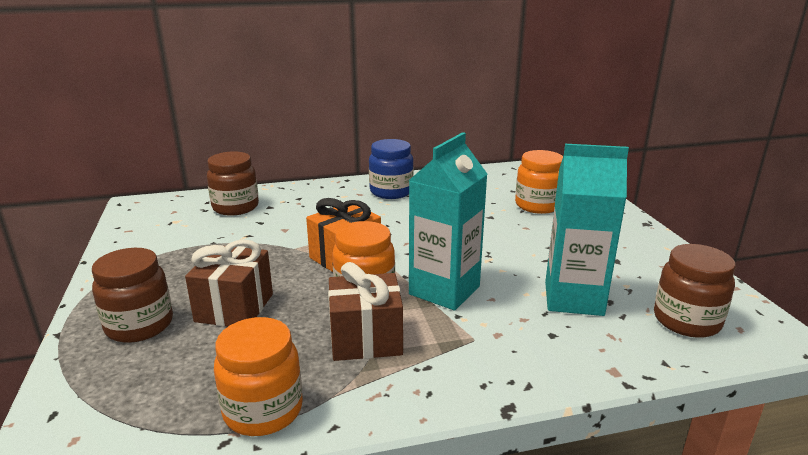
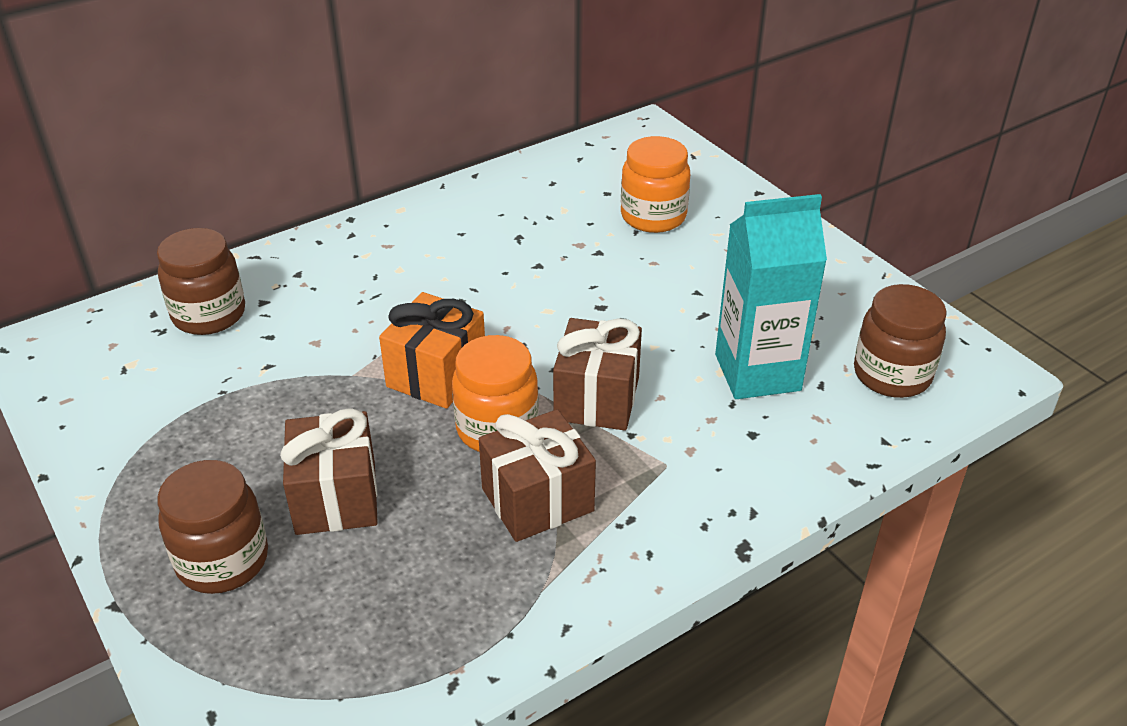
camera: 20 degrees left, 15 degrees up
(263, 410) = (472, 632): orange jar -> none
(391, 192) = (433, 231): blue jar -> none
(444, 290) = (597, 398): turquoise carton -> brown gift

